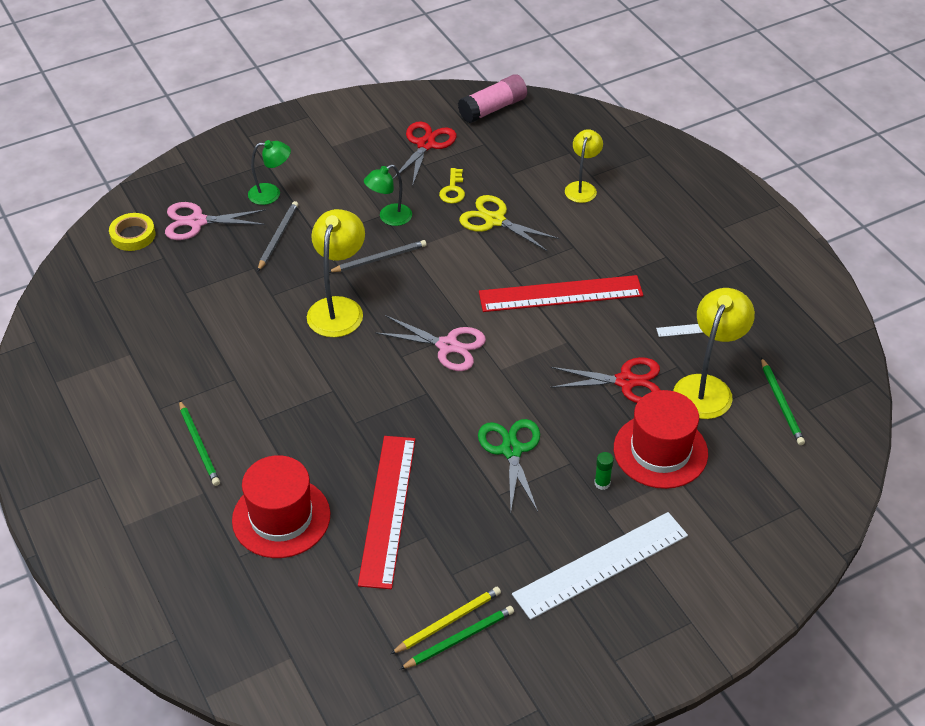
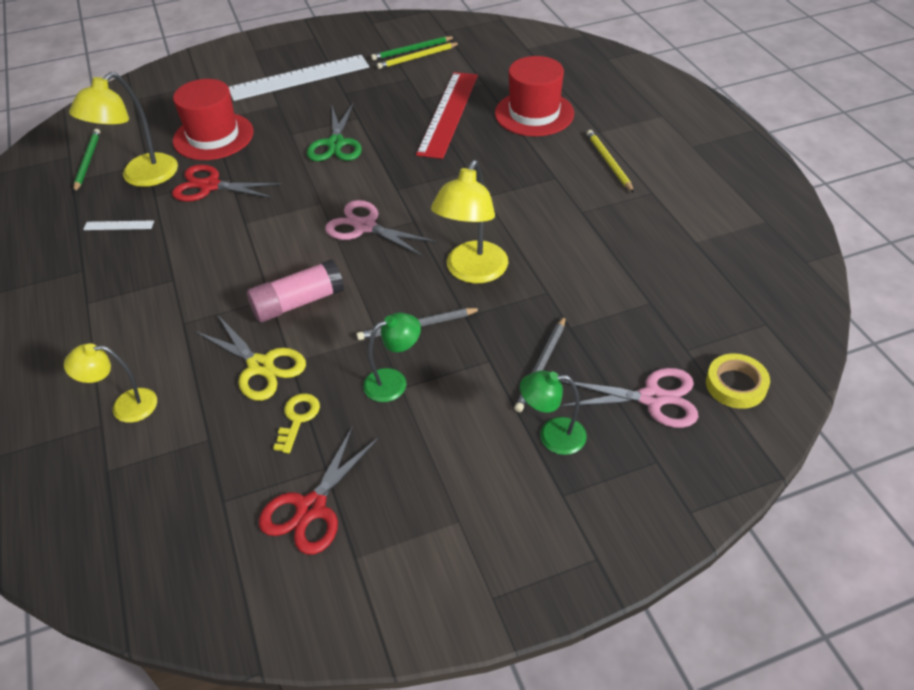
camera: 170 degrees left, 0 degrees up
(199, 445) = (609, 162): green pencil -> yellow pencil
(493, 109) = (178, 579): pink glue stick -> pink glue stick (298, 302)
(560, 294) = (227, 269): red ruler -> none
(582, 187) = (125, 406): yellow lamp -> yellow lamp turned 60 degrees clockwise
(602, 483) = (273, 120): green glue stick -> none

